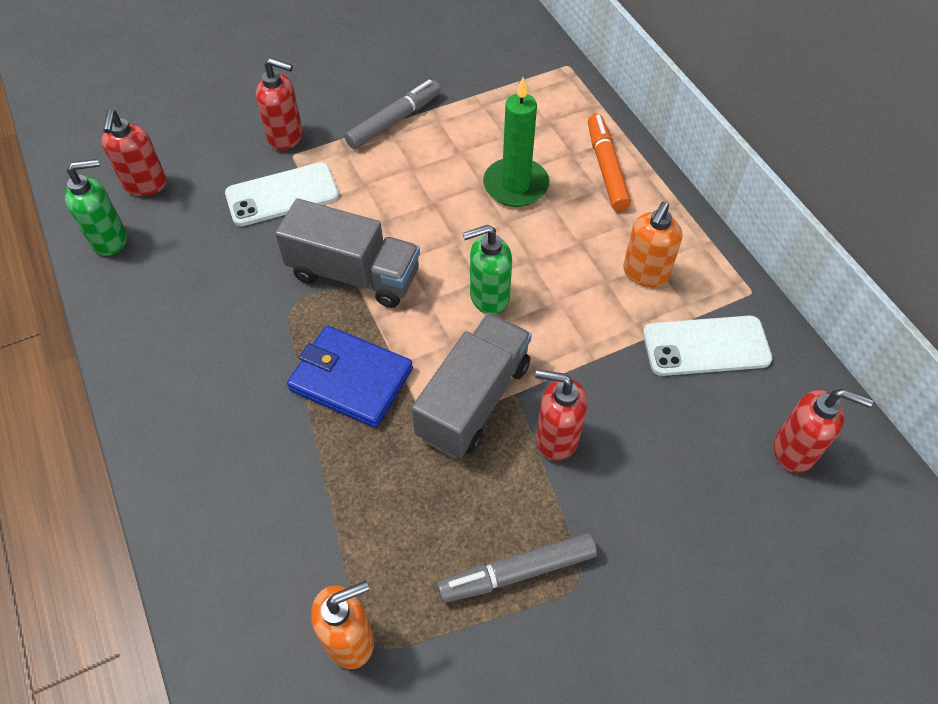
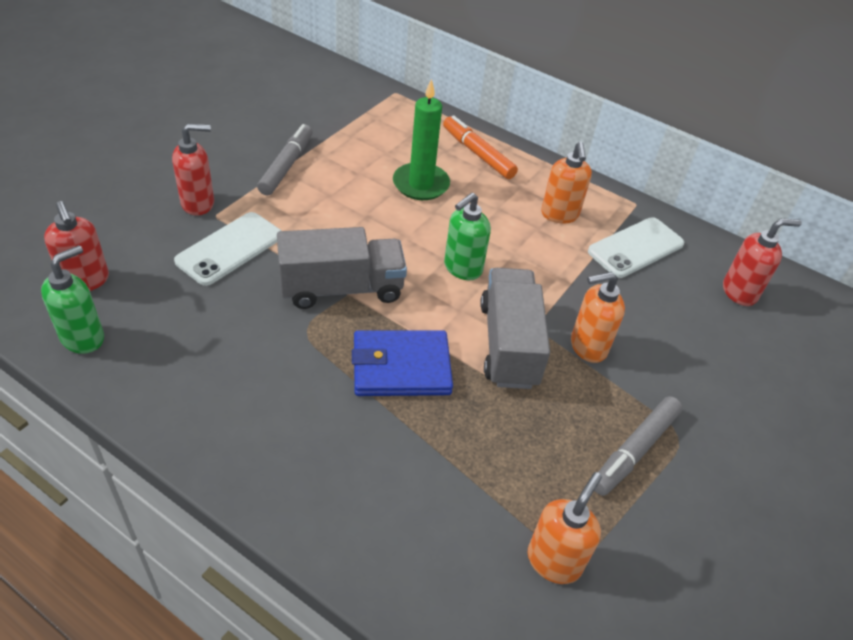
camera: 35 degrees left, 10 degrees down
(556, 438) = (587, 347): red soap dispenser -> orange soap dispenser

